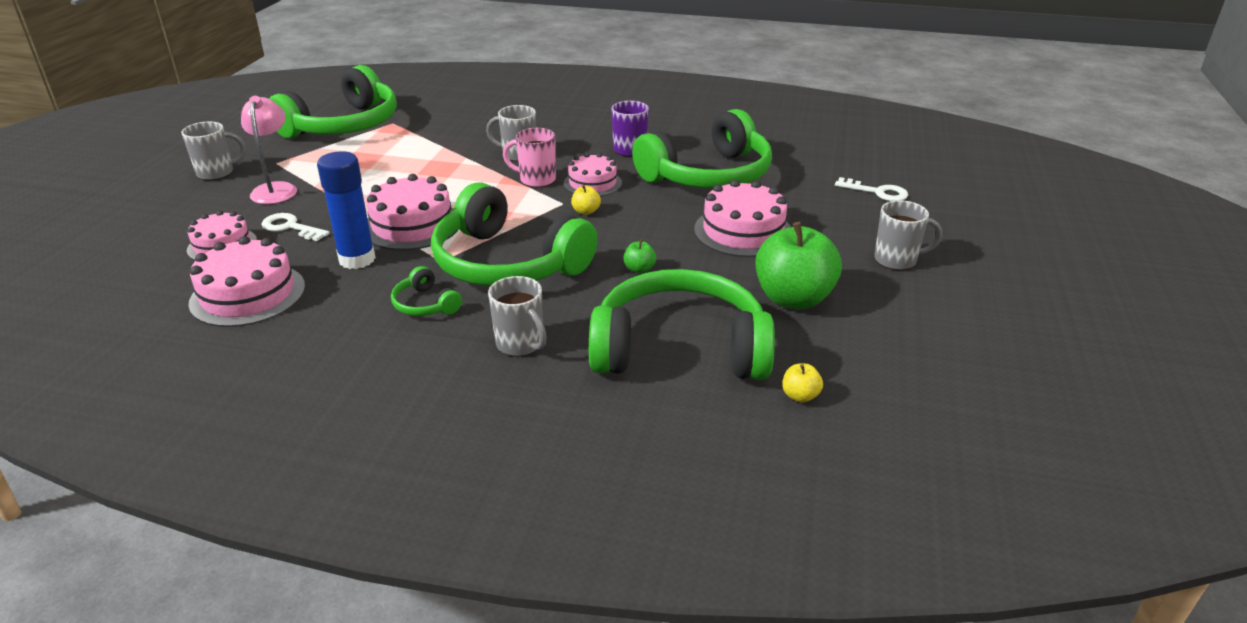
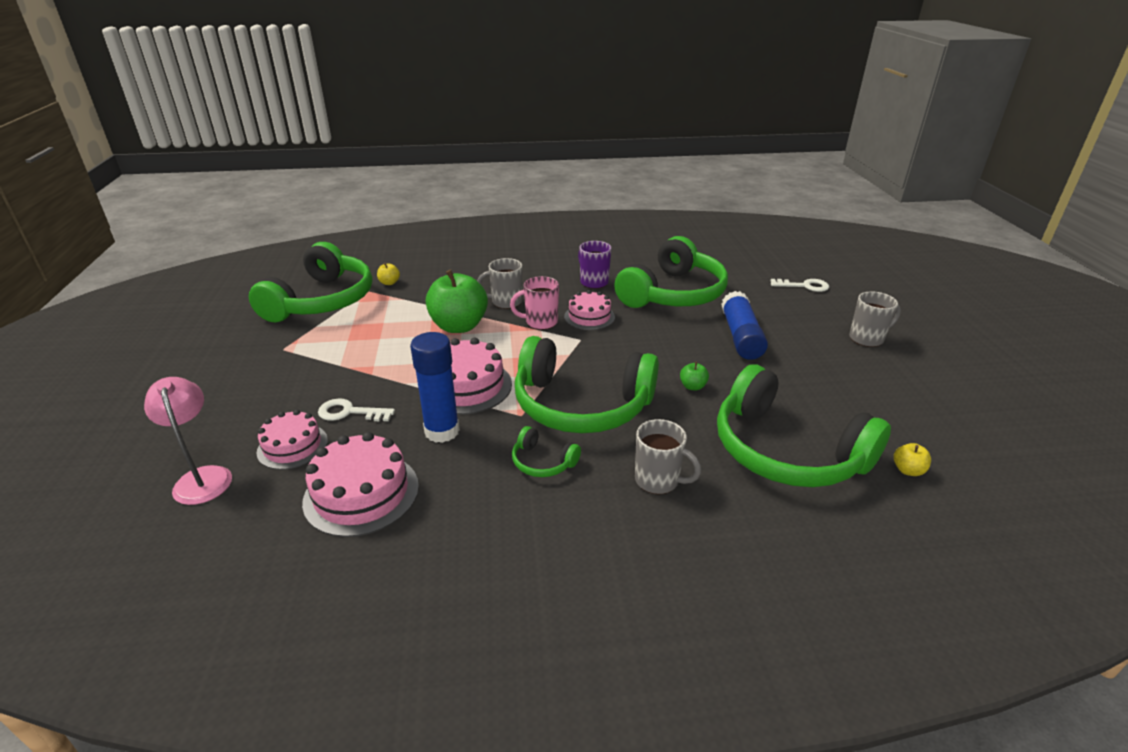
camera: 20 degrees left, 0 degrees up
(217, 173) = (227, 370): grey mug -> none
(276, 189) = (303, 376): pink lamp -> pink lamp (202, 477)
(586, 211) = (606, 343): yellow apple -> yellow apple (389, 283)
(680, 348) = (786, 451): green headphones -> green headphones turned 120 degrees counterclockwise
(743, 231) = (741, 336): pink cake -> blue glue stick
(793, 298) = (827, 386): green apple -> green apple (459, 326)

